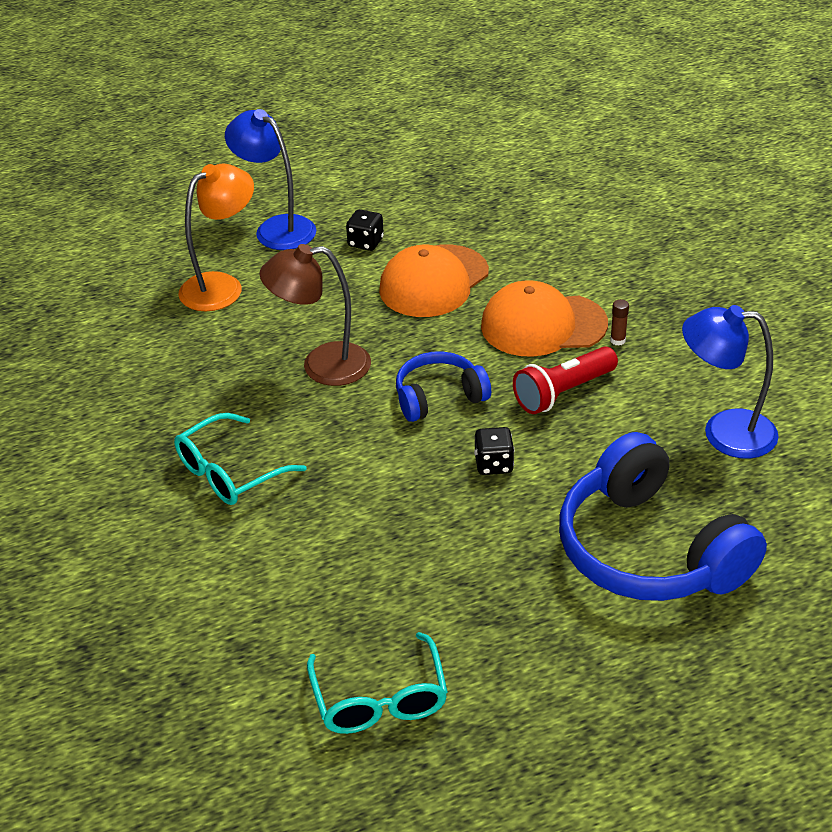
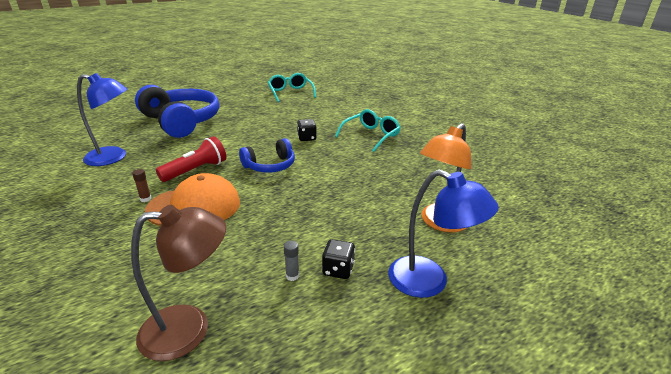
camera: 170 degrees right, 10 degrees down
(322, 366) = (343, 177): brown lamp -> brown lamp (189, 329)
(414, 239) = (292, 276): none -> grey glue stick
(433, 281) = (273, 235): orange cap -> none
(494, 464) = (243, 142): black dice -> black dice (307, 138)

